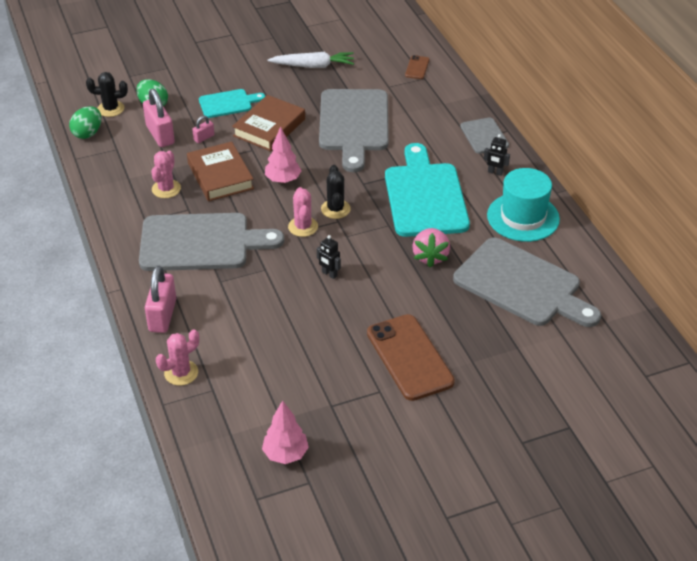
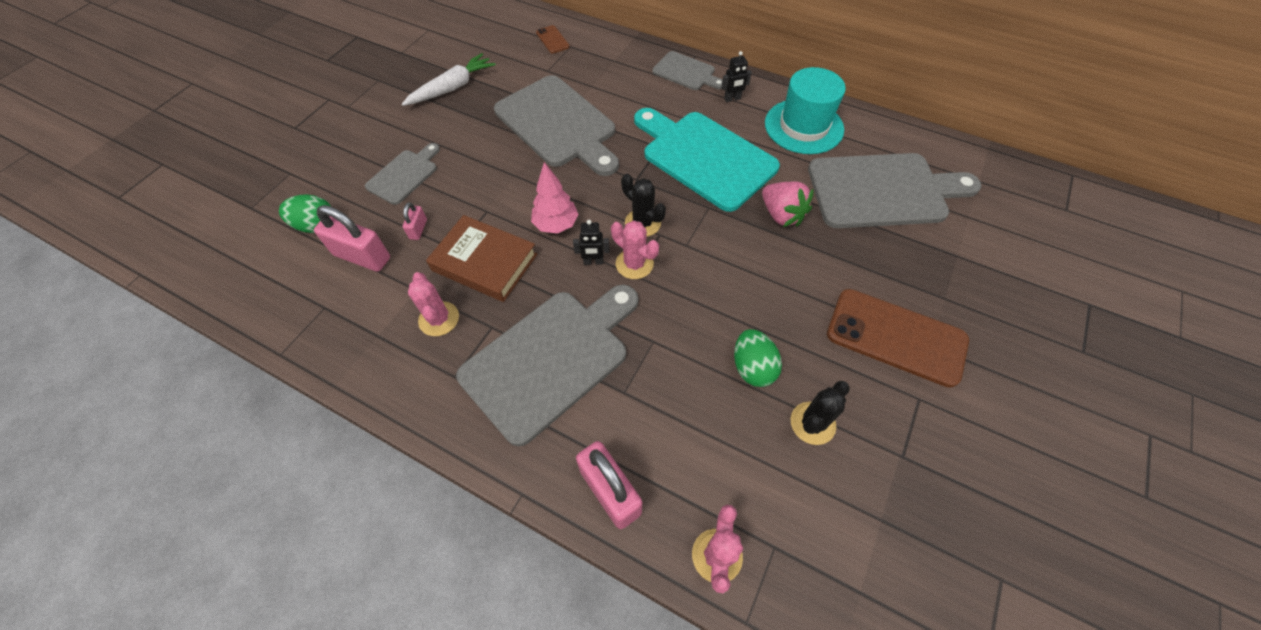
camera: 40 degrees left, 15 degrees up
(88, 133) = (265, 310): green egg -> green egg (752, 367)
(111, 109) = (265, 261): black cactus -> black cactus (812, 423)
(228, 103) = (404, 175): turquoise cutting board -> grey cutting board
(269, 128) = (478, 176): brown book -> none
(285, 454) = (940, 564): pink tree -> none
(329, 274) = (720, 299): black robot -> black robot (593, 262)

